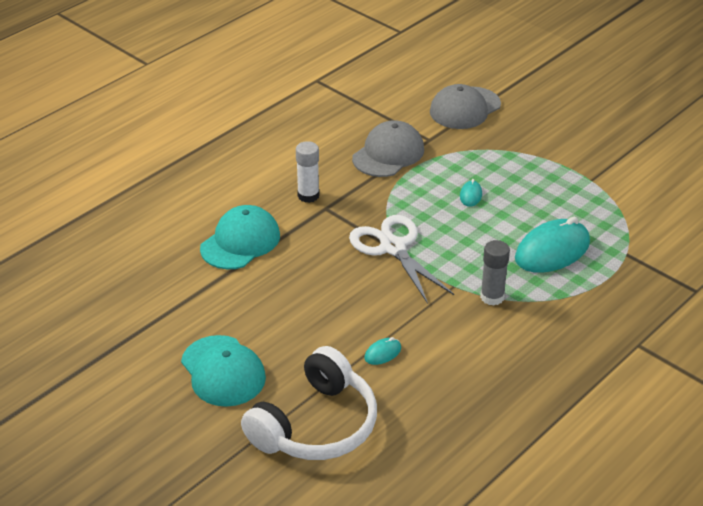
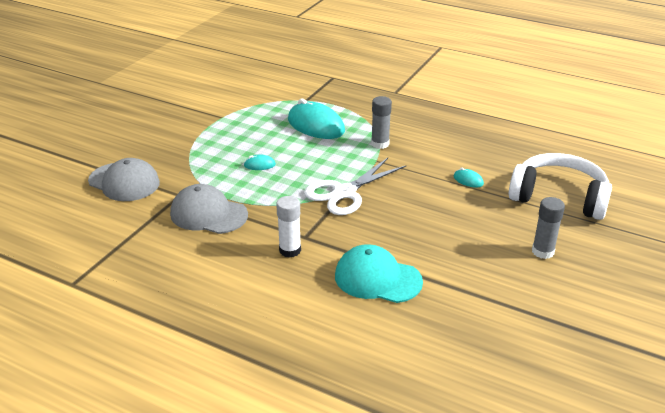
camera: 105 degrees left, 5 degrees down
(223, 371) = (543, 251): turquoise cap -> grey glue stick

